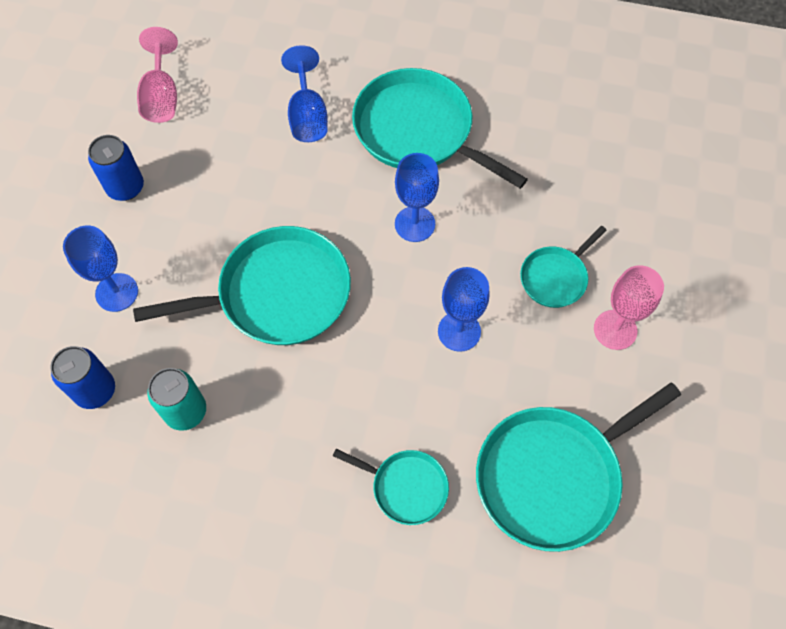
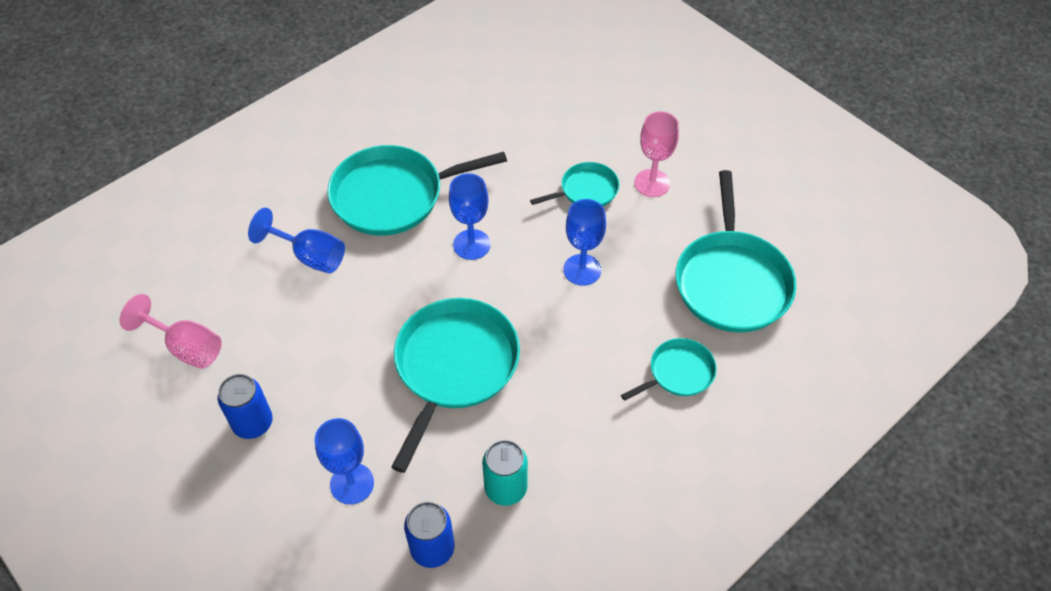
camera: 55 degrees left, 10 degrees down
(555, 277) = (586, 190): turquoise pan -> turquoise pan turned 105 degrees counterclockwise

